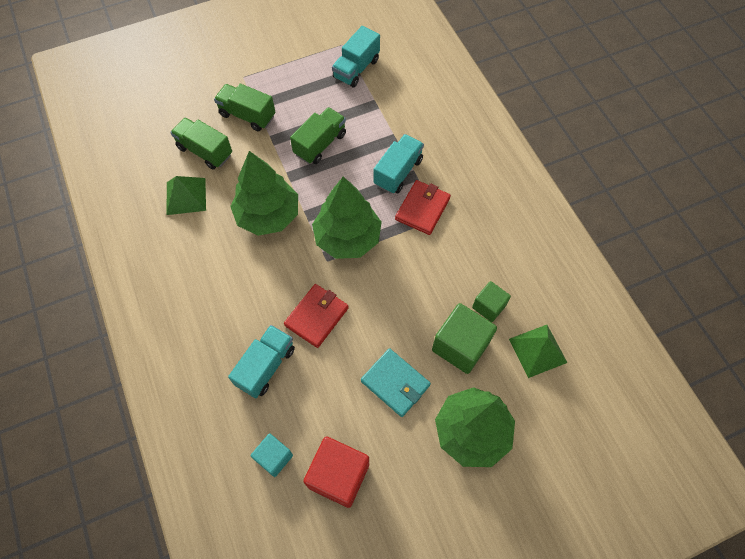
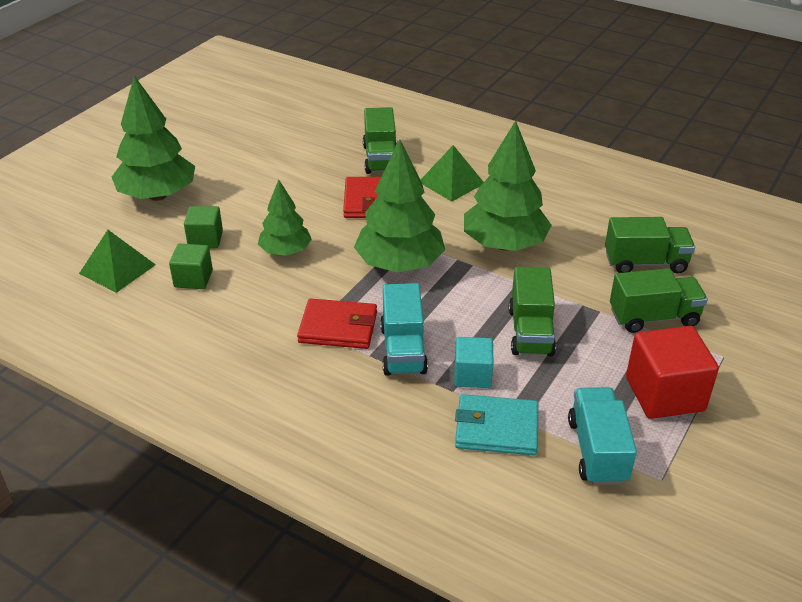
camera: 145 degrees right, 25 degrees down
(186, 196) = (606, 221): green pyramid -> green pyramid (451, 182)
(266, 366) = (380, 159): turquoise truck -> green truck
(274, 457) = (320, 125): turquoise cube -> turquoise cube (472, 375)
(338, 475) = (259, 136): red cube -> red cube (664, 394)
(395, 383) = (253, 194): turquoise wallet -> turquoise wallet (496, 428)
(412, 296) = (285, 251): none -> green tree
(422, 209) = (338, 327): red wallet -> red wallet turned 75 degrees counterclockwise
(460, 346) = (205, 239): green cube -> green cube, size x0.59

